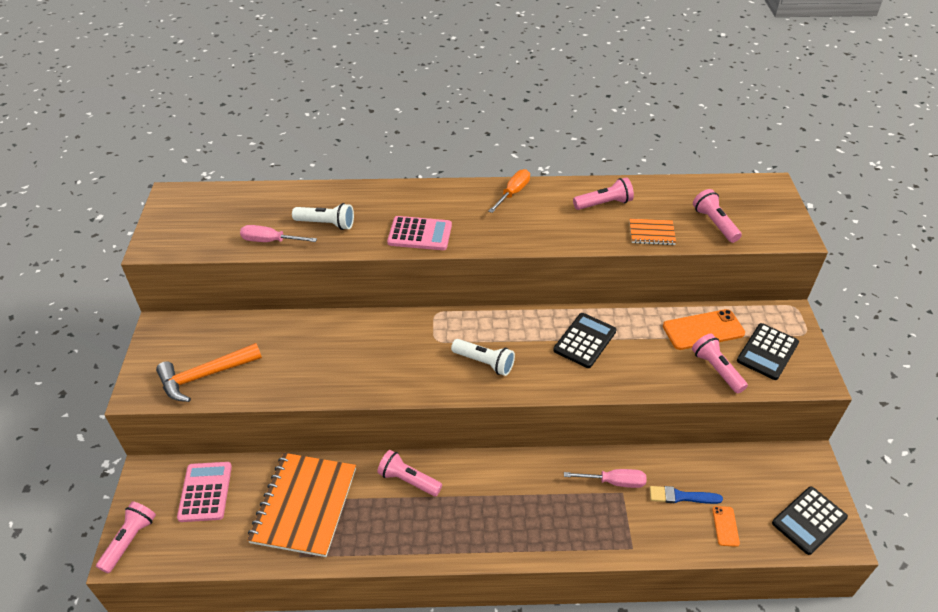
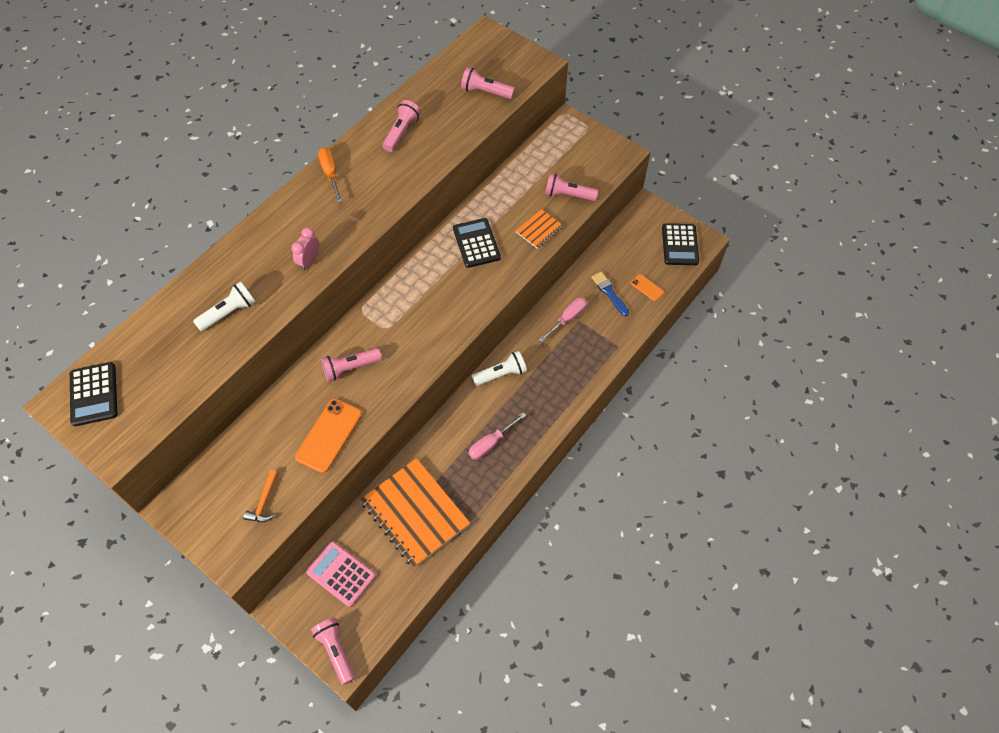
camera: 50 degrees left, 15 degrees up
(205, 376) = (264, 502): orange hammer -> orange hammer, size x0.56
(270, 241) = (206, 362): pink screwdriver -> pink screwdriver (491, 443)
(408, 480) = (456, 434): pink flashlight -> pink flashlight (350, 368)
(420, 234) = (309, 261): pink calculator -> pink clock
(484, 362) = (436, 314): white flashlight -> white flashlight (501, 374)
(651, 233) = (457, 130): orange notebook -> orange notebook (539, 230)
(681, 496) = (609, 292): blue brush -> blue brush turned 105 degrees clockwise
(703, 330) = (533, 174): orange phone -> orange phone (329, 435)
(767, 352) = (581, 158): black calculator -> black calculator (94, 394)

